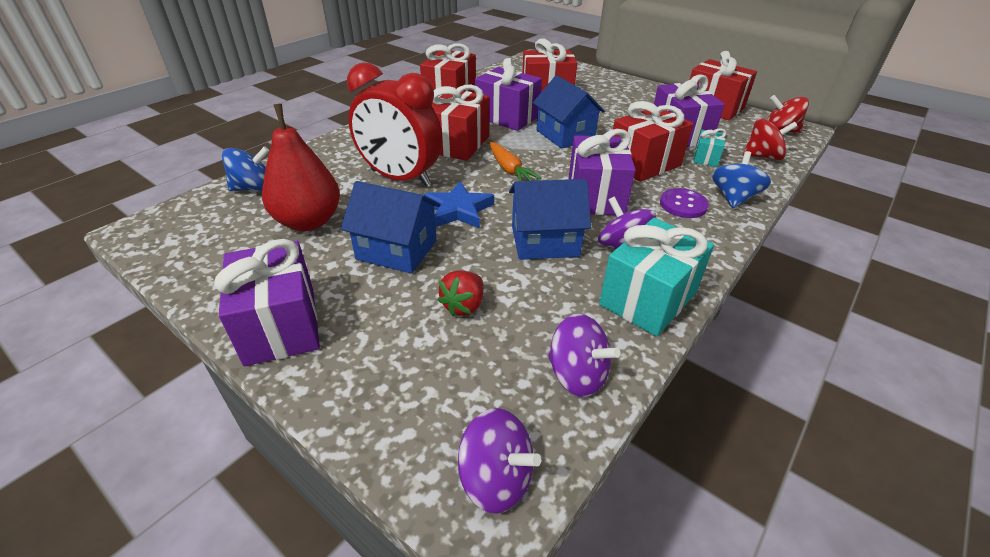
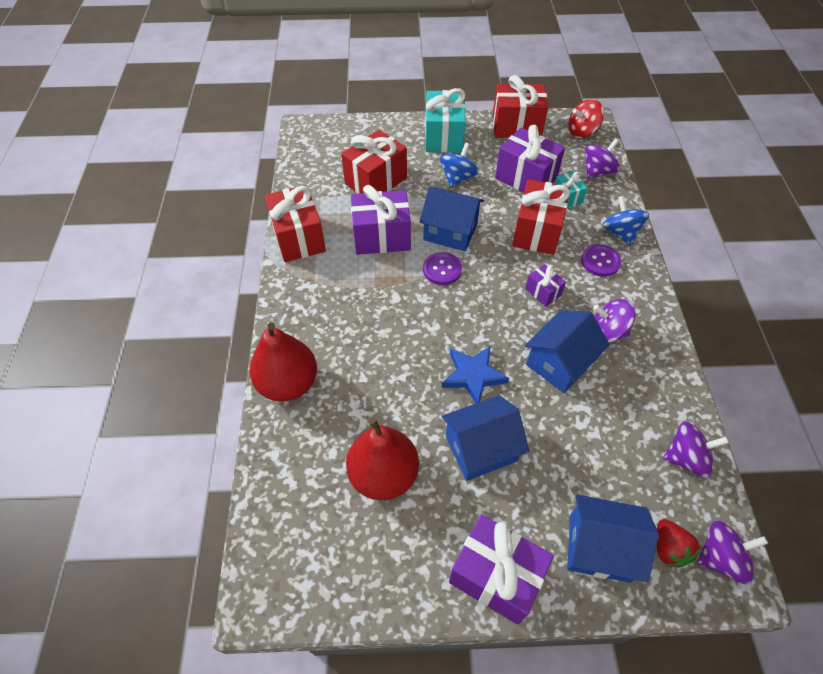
camera: 40 degrees left, 15 degrees up
(254, 188) = (286, 477): blue spinning top -> blue spinning top (458, 178)
(331, 150) = (288, 383): none -> red pear
(388, 373) = (599, 547): none -> blue house
(400, 178) = (390, 374): red clock -> none
(458, 144) = (384, 300): red gift -> none
(463, 305) = (578, 460): red strawberry -> red strawberry (668, 549)
(509, 170) = (457, 304): orange carrot -> none
(526, 149) = (442, 269): none -> purple button
(595, 196) = (543, 292): purple gift -> purple gift, size x0.51
(648, 299) = (662, 368): turquoise gift -> turquoise gift (444, 137)
(762, 156) = (597, 172): red spinning top -> purple spinning top

